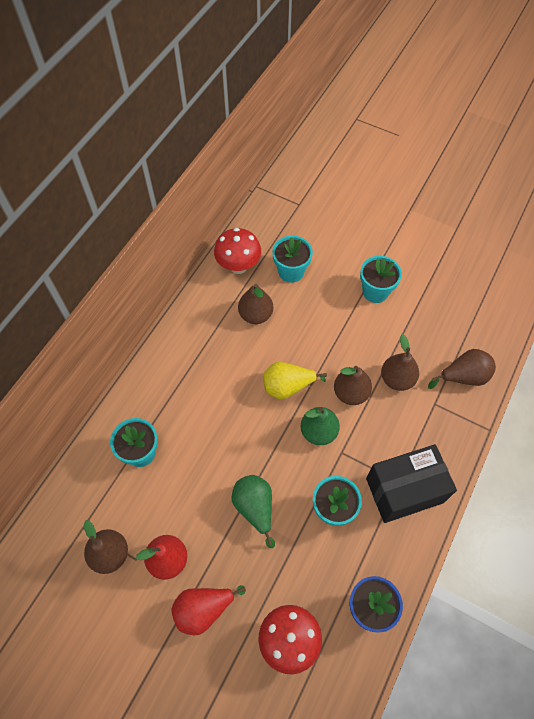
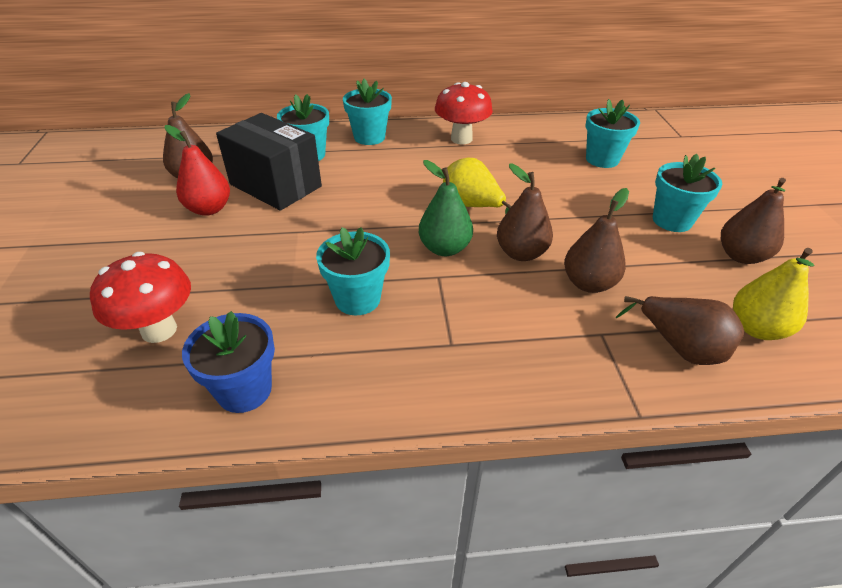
camera: 55 degrees right, 20 degrees down
(147, 395) = (369, 137): none -> turquoise flower pot
(204, 609) = (166, 251): red pear -> none
(238, 266) = (559, 131): red mushroom -> red mushroom (461, 139)
(255, 315) = (524, 158): brown pear -> brown pear (741, 256)
(255, 508) = (309, 240): green pear -> none
(404, 490) = (444, 355): black box -> black box (275, 185)
(472, 333) = (756, 328): none -> yellow pear

